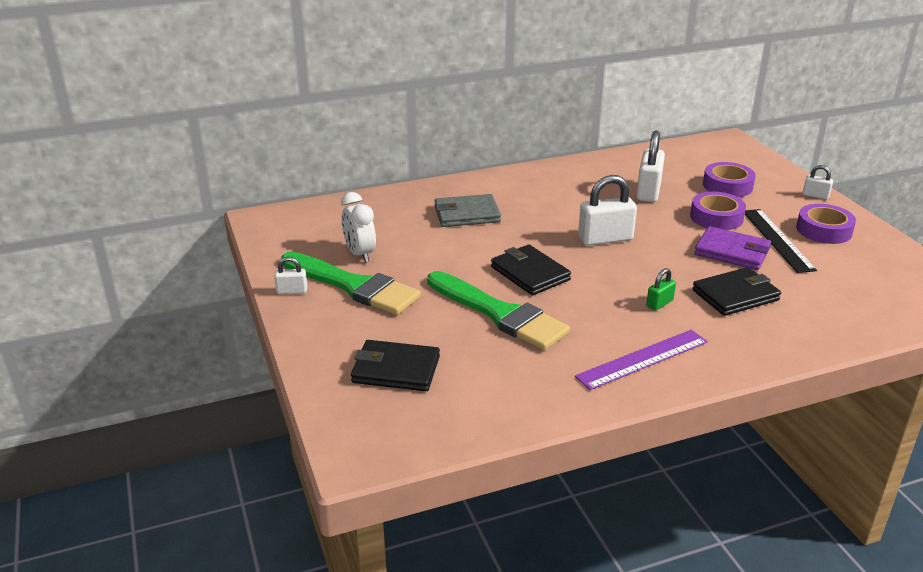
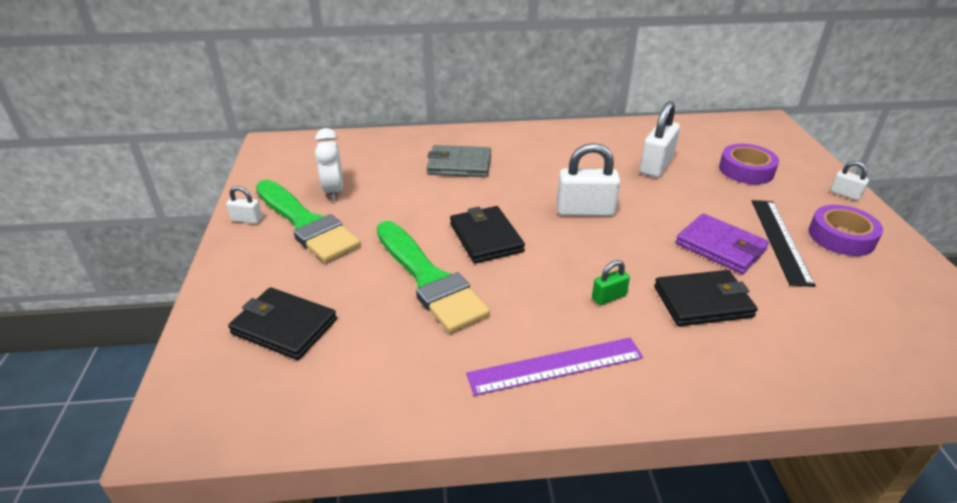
camera: 15 degrees right, 5 degrees up
(716, 217) = (719, 204): purple tape -> none

